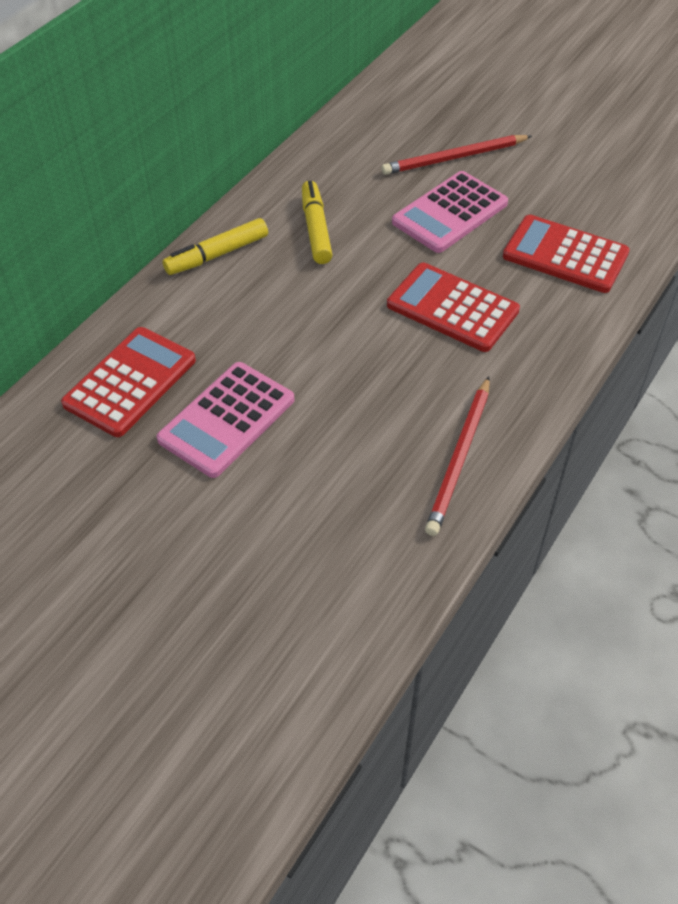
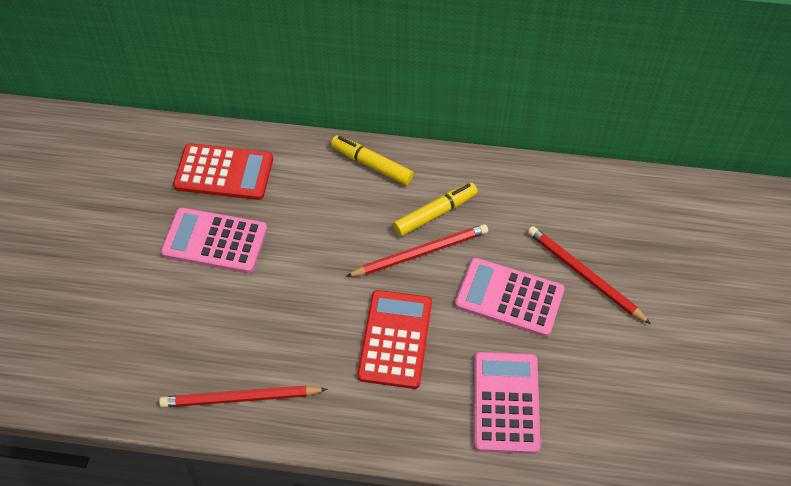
camera: 65 degrees right, 5 degrees up
(358, 255) = (420, 253): none -> red pencil
(565, 255) = (506, 402): red calculator -> pink calculator

